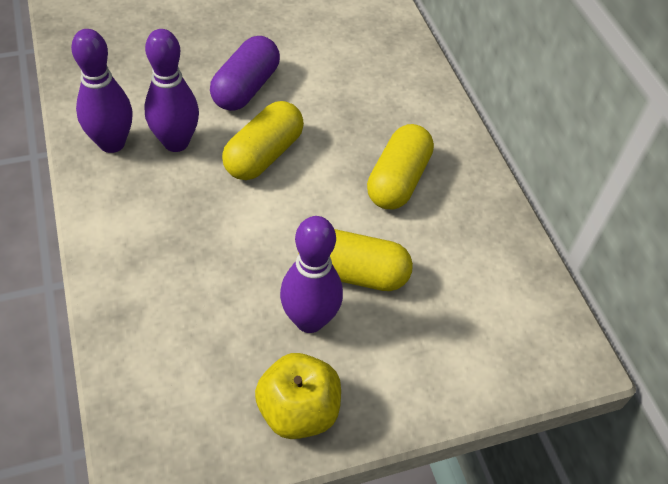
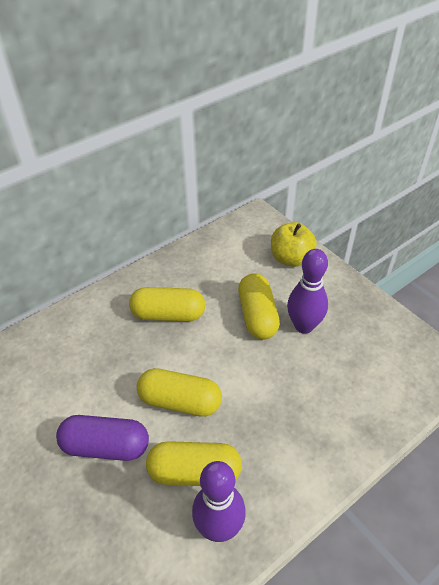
camera: 105 degrees left, 5 degrees down
(176, 142) = (194, 472): purple bowling pin -> yellow capsule
(298, 411) = (362, 312): yellow apple -> yellow apple (291, 258)

